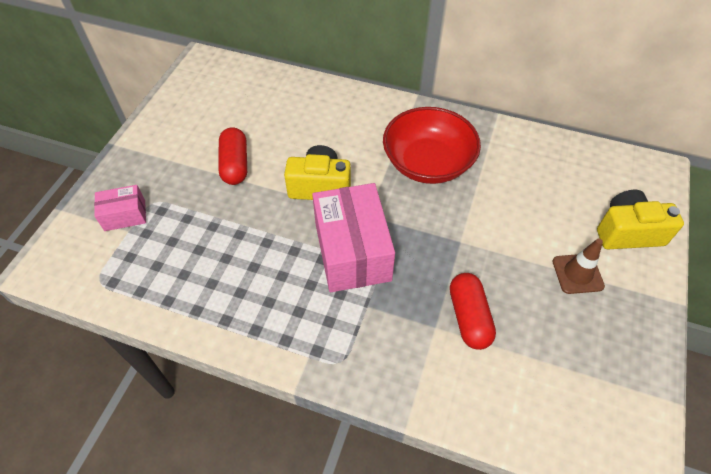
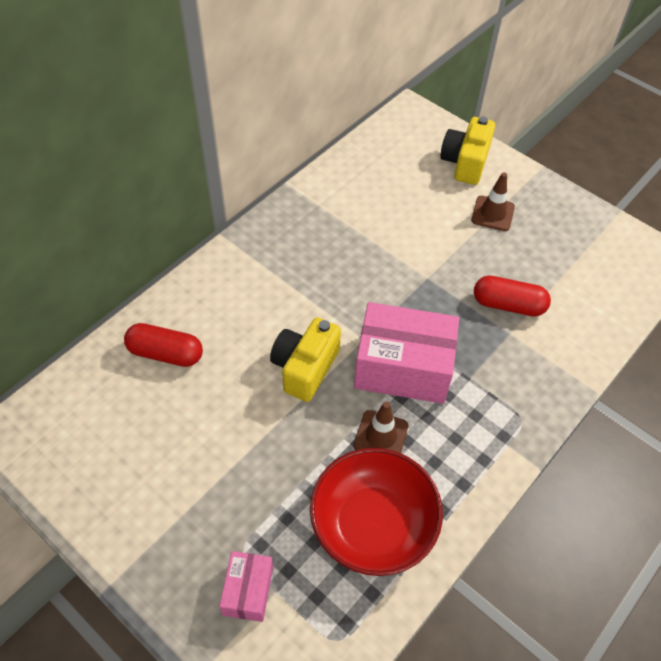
camera: 70 degrees left, 0 degrees up
(235, 164) = (228, 443): red capsule -> red capsule (165, 353)
(278, 256) = (381, 436): none -> brown traffic cone
(428, 163) = (321, 264): red bowl -> red bowl (373, 524)

